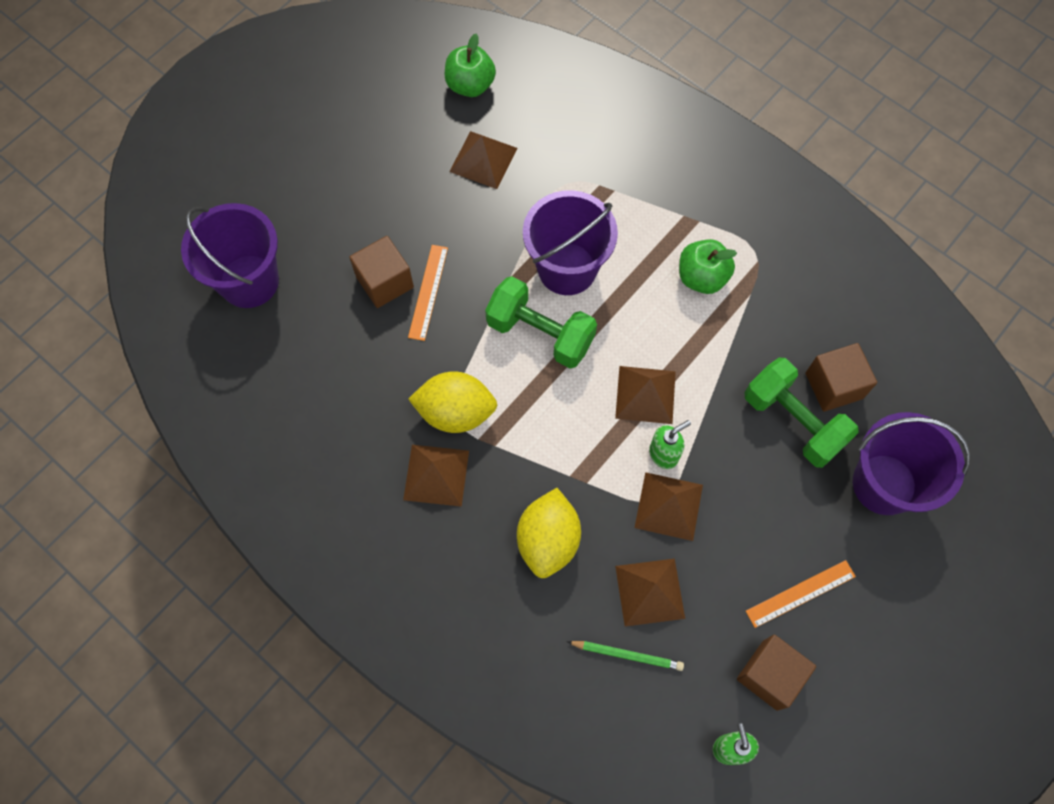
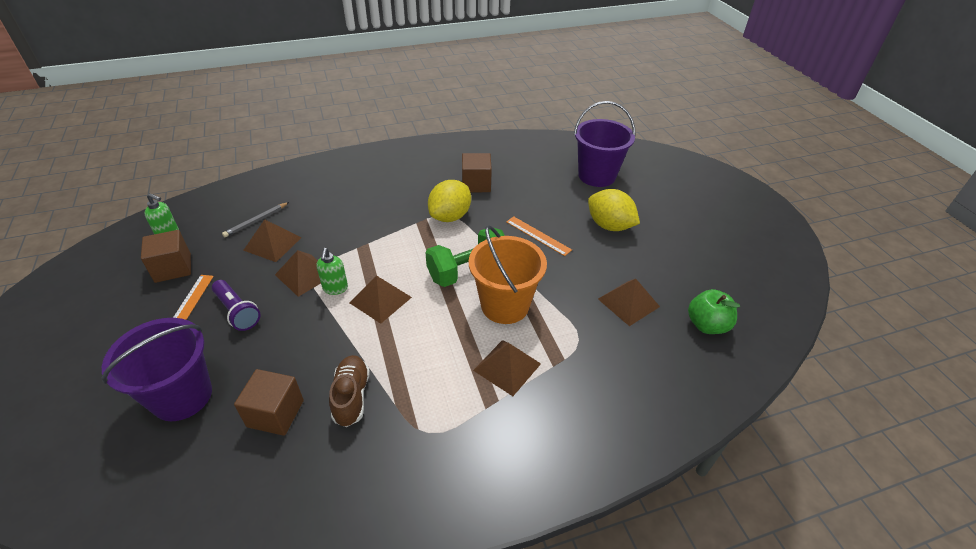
camera: 120 degrees right, 25 degrees down
(385, 282) = (559, 221): brown cube -> brown cube (476, 184)
(436, 475) = (422, 196): brown pyramid -> brown pyramid (507, 367)
(548, 540) = (344, 219): yellow lemon -> yellow lemon (609, 226)
(567, 268) = (505, 305): purple bucket -> orange bucket
(627, 655) = (256, 221): green pencil -> grey pencil
(702, 277) = (435, 380): green apple -> none
(767, 530) = (237, 312): none -> purple flashlight
(770, 335) = (351, 396): none -> brown shoe
(793, 421) = (280, 369): green dumbbell -> none

